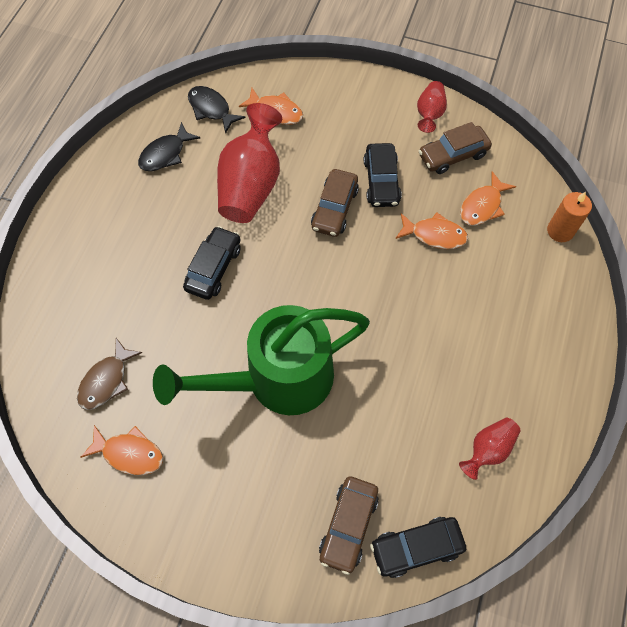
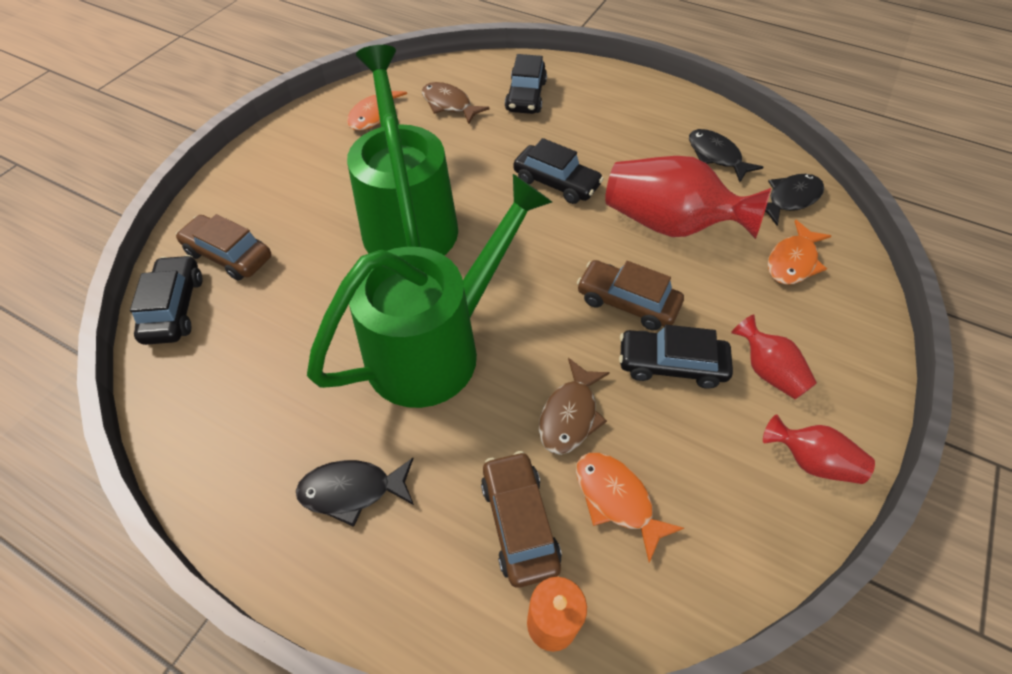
camera: 100 degrees right, 10 degrees down
(88, 310) = (526, 96): none -> black car
(402, 326) = (437, 346): none -> green watering can
(434, 235) = (570, 415): orange fish -> brown fish
(453, 155) = (722, 477): brown car -> brown car (519, 522)
(488, 449) = (240, 405): red vase -> red vase (767, 371)
(524, 352) = (352, 490): none -> black fish

